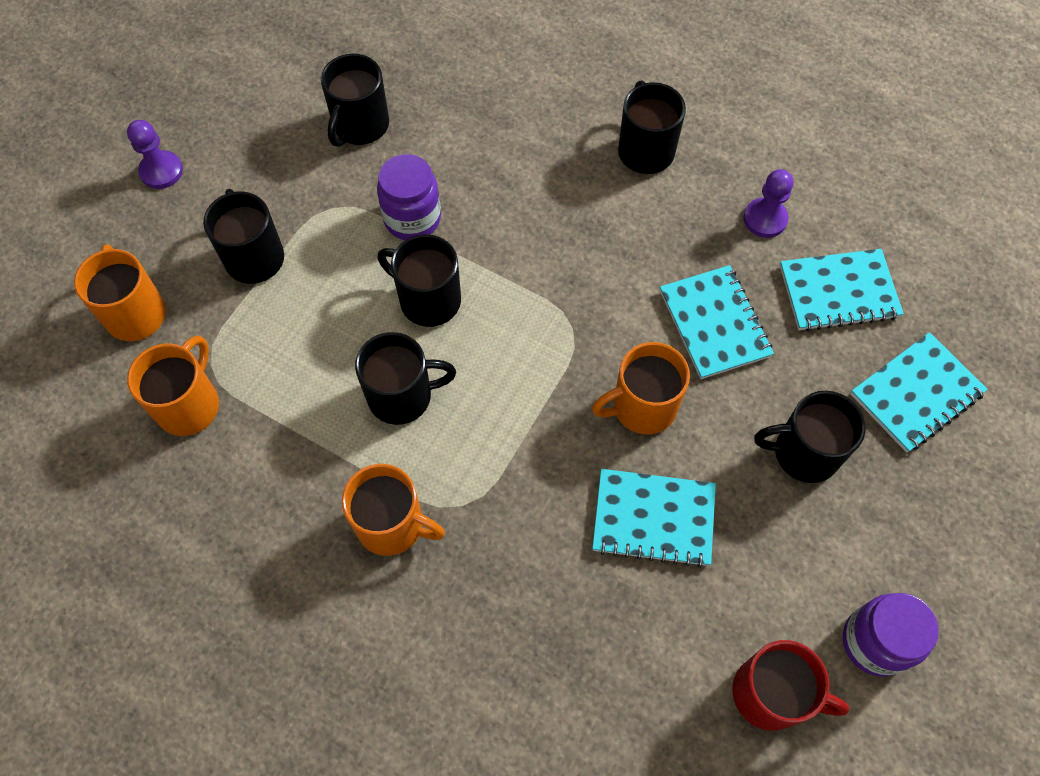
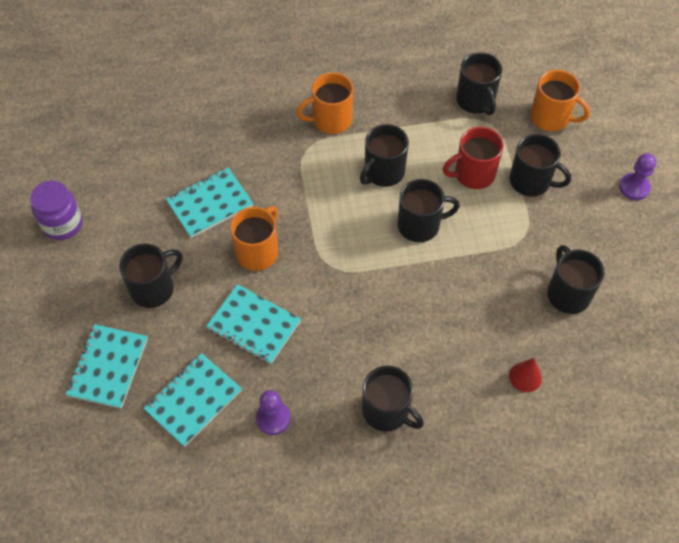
camera: 140 degrees right, 5 degrees down
(189, 404) = (476, 101): orange mug -> black mug
(412, 218) = (476, 261): purple jar -> none
(485, 90) = (525, 377): none -> red cone
(771, 694) = (101, 171): red mug -> red mug (473, 174)

